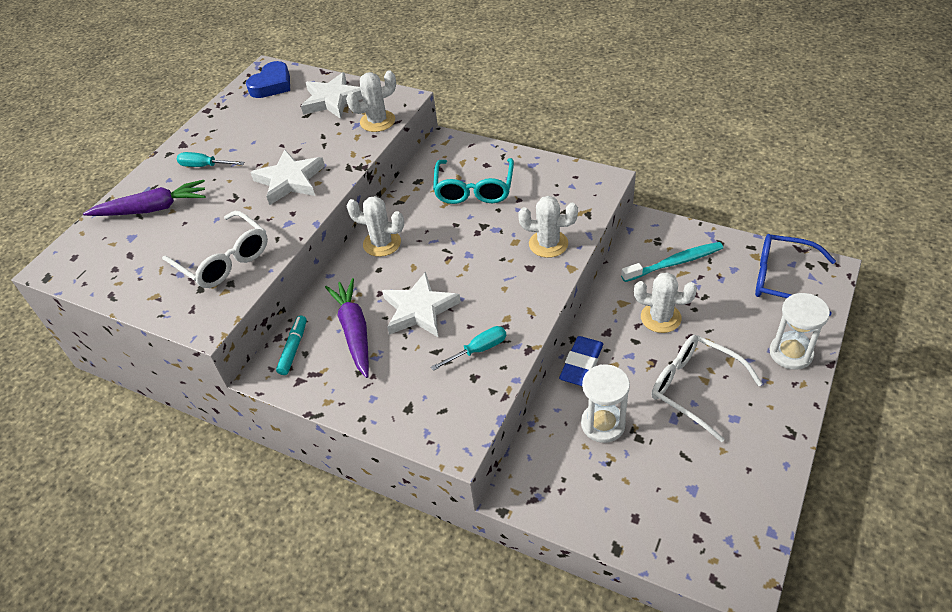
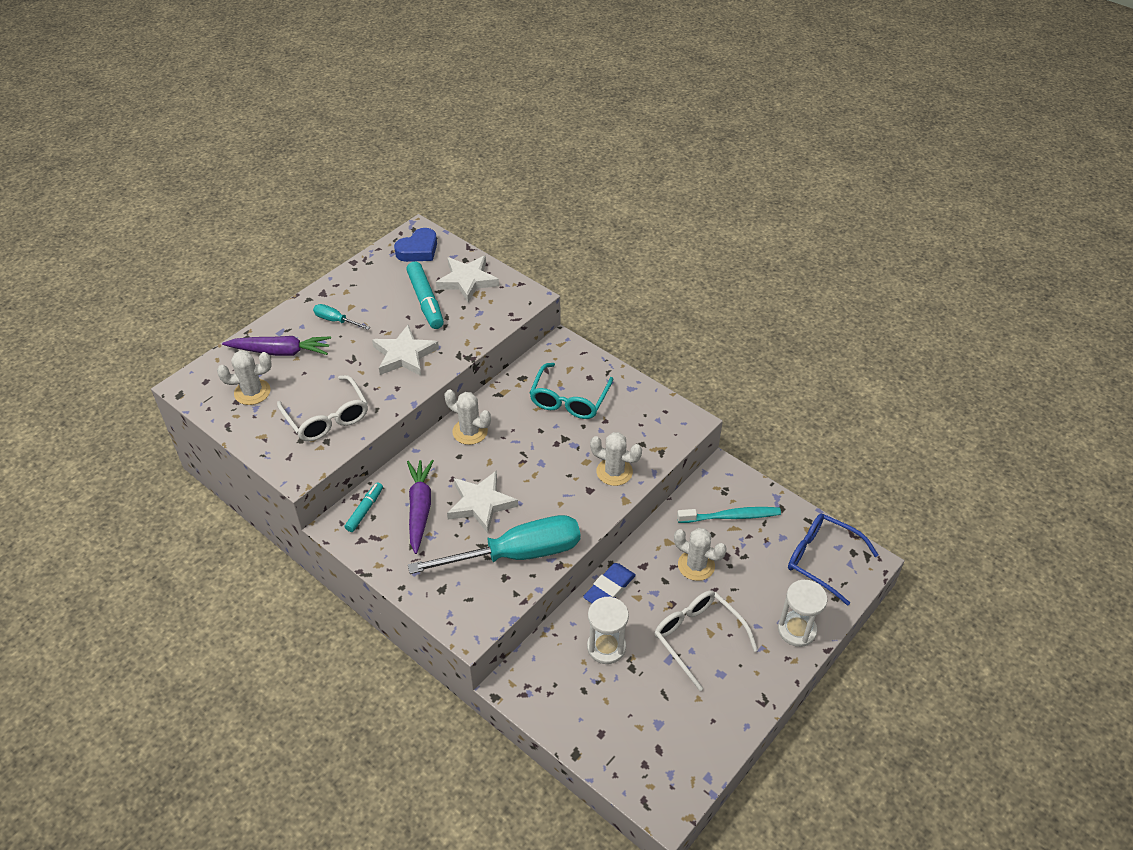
camera: 10 degrees right, 0 degrees up
(295, 127) = (426, 301): none -> turquoise marker
(377, 121) = (499, 314): white cactus -> white cactus (252, 392)
(478, 350) = (517, 554): turquoise screwdriver -> turquoise screwdriver, size x2.33

